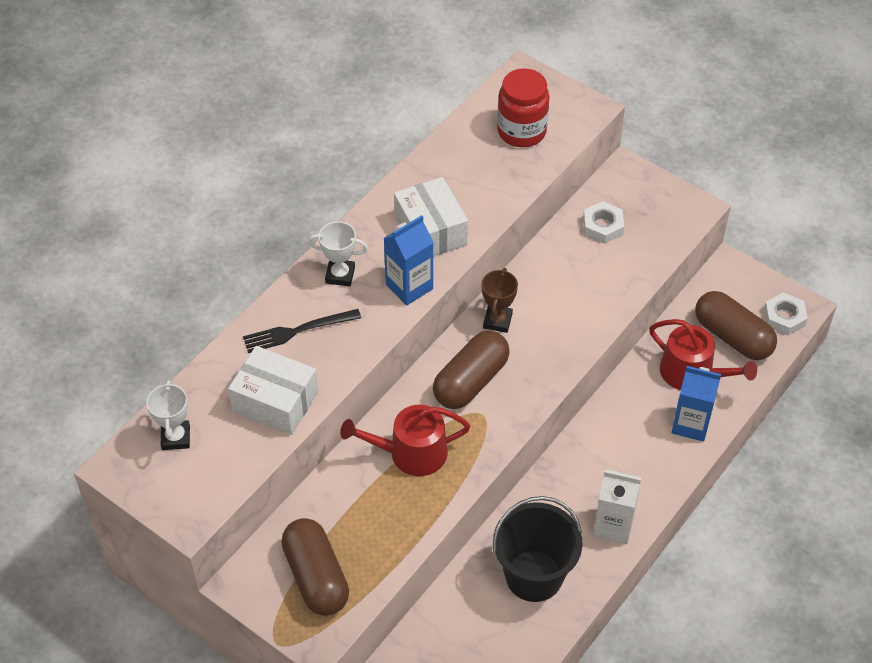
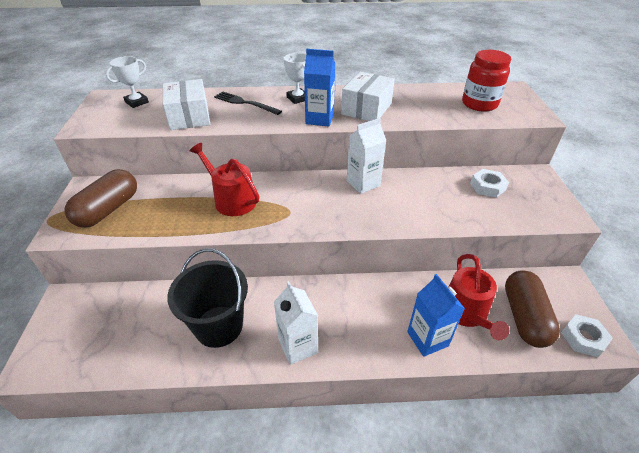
camera: 50 degrees right, 10 degrees down
(471, 381) = (308, 195): brown capsule -> none
(497, 321) = (363, 183): brown trophy -> white carton

